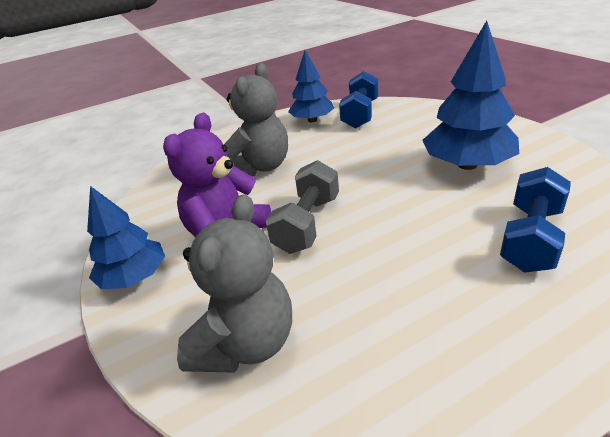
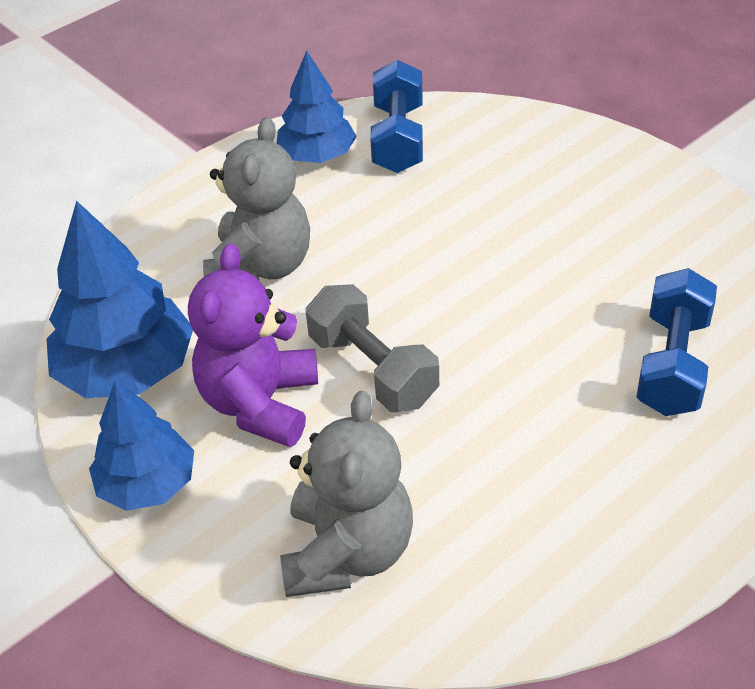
camera: 15 degrees left, 10 degrees up
(307, 223) = (373, 369): grey dumbbell -> grey dumbbell turned 45 degrees counterclockwise
(467, 165) = (583, 243): blue tree -> blue tree (126, 370)

